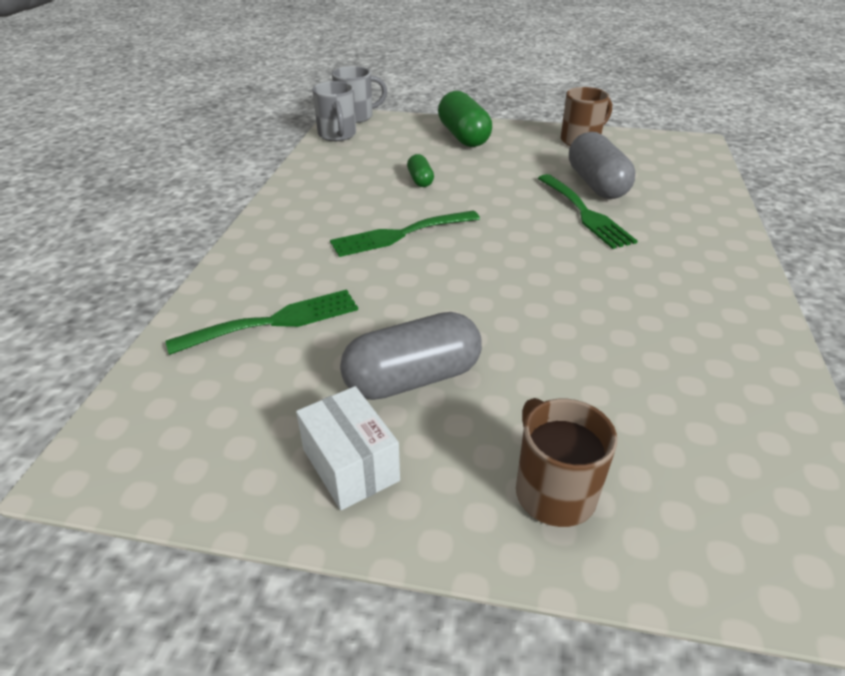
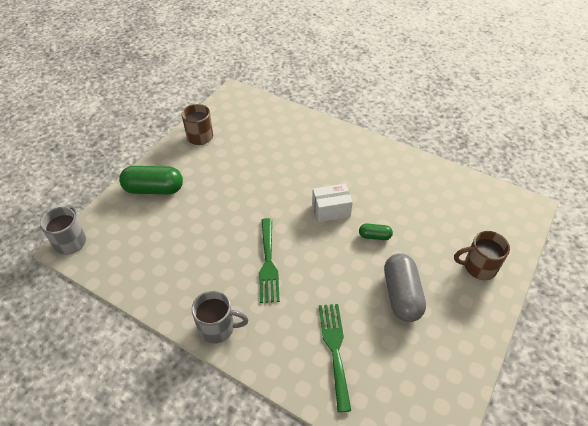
camera: 70 degrees left, 10 degrees up
(337, 135) = (98, 262): grey mug -> grey mug (218, 328)
(350, 465) = (452, 335): white box -> white box (331, 210)
(420, 180) = (204, 232): green capsule -> green capsule (374, 236)
(585, 214) = (286, 172): green fork -> none
(596, 184) = (257, 153): grey capsule -> none

